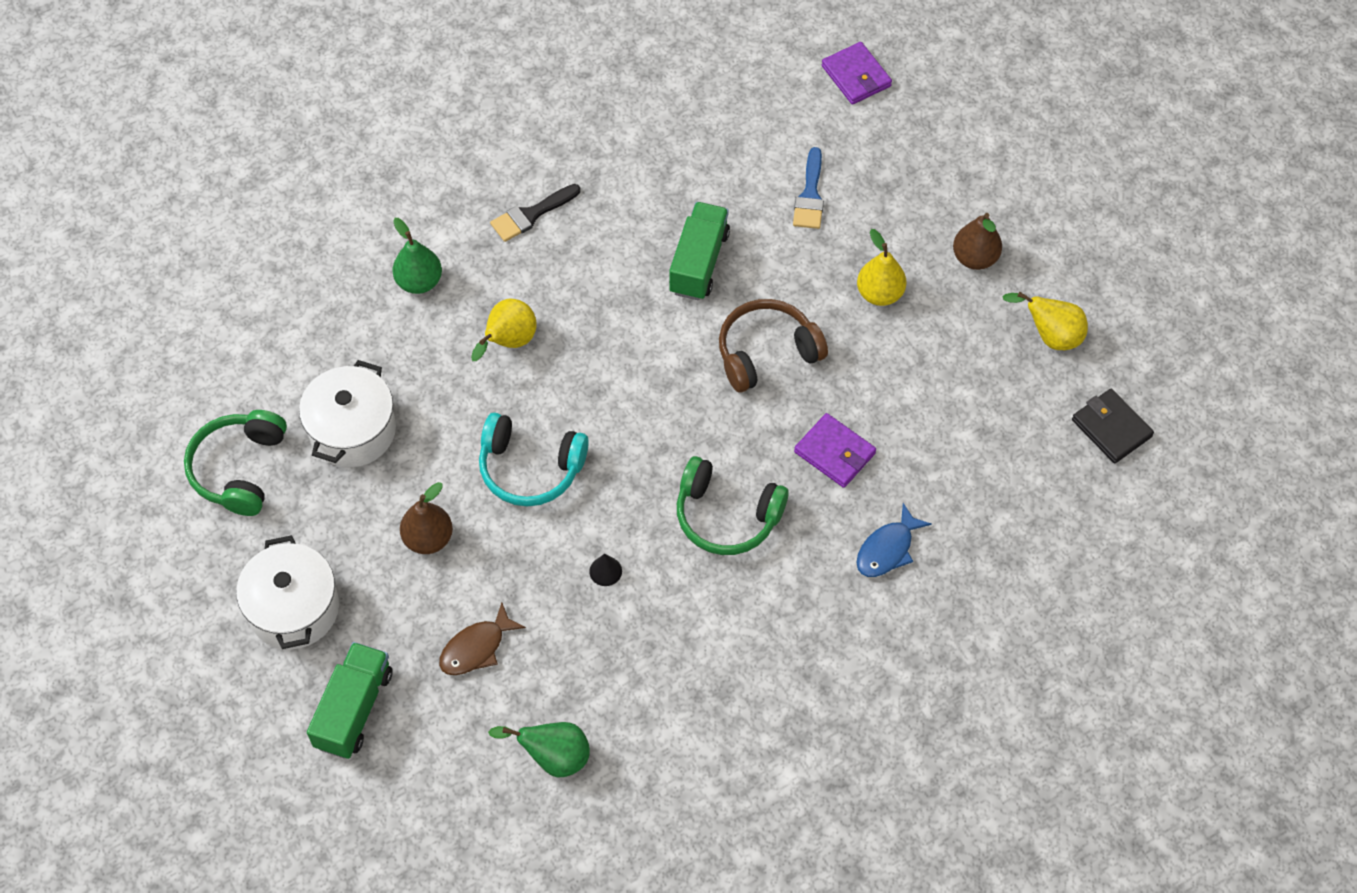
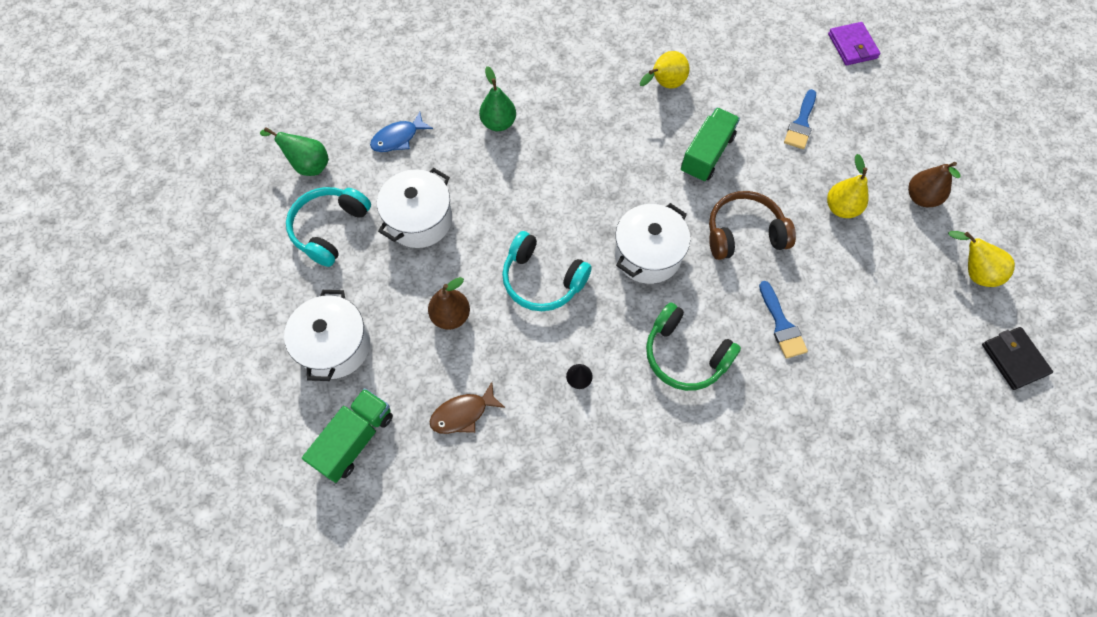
camera: 15 degrees right, 5 degrees up
(239, 469) = (329, 229): green headphones -> turquoise headphones
(509, 342) = (551, 181): yellow pear -> yellow pear (664, 85)
(531, 215) = (591, 93): black brush -> none
(553, 757) = (498, 523): green pear -> green pear (308, 165)
(654, 406) = (647, 254): none -> white pot
(834, 453) = (781, 325): purple wallet -> blue brush
(887, 549) = (809, 415): blue fish -> blue fish (398, 138)

